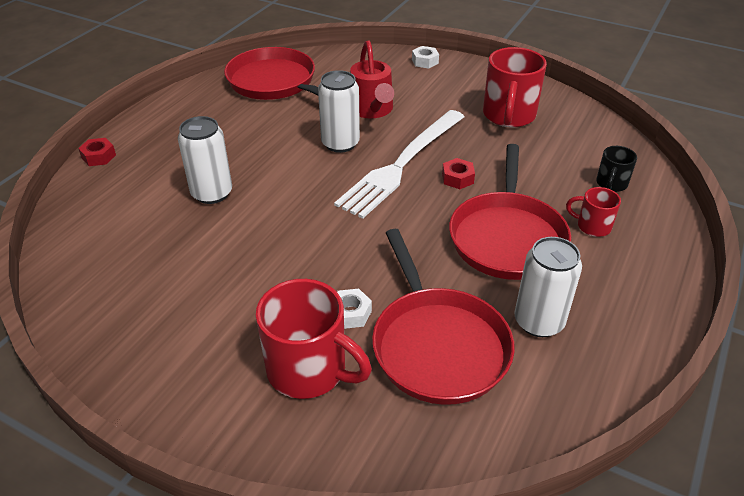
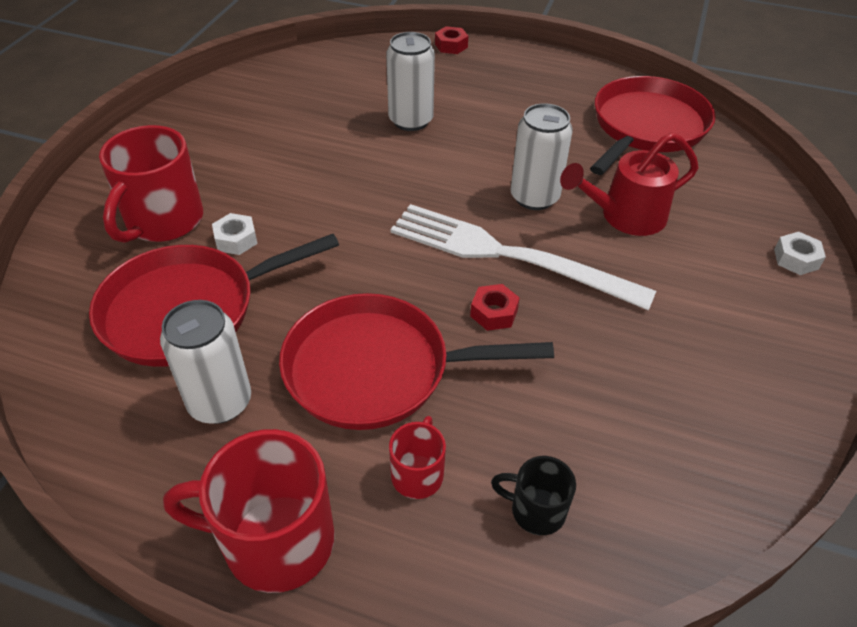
camera: 80 degrees right, 5 degrees up
(508, 116) = (685, 369): red mug -> red mug (275, 541)

